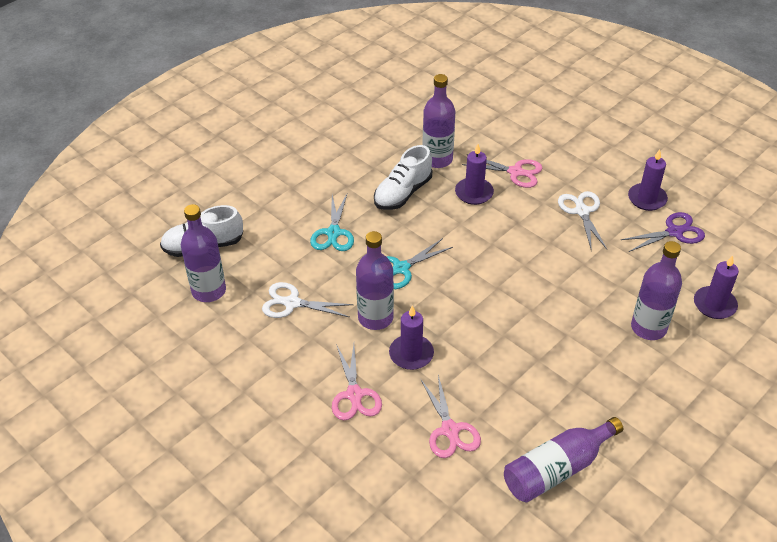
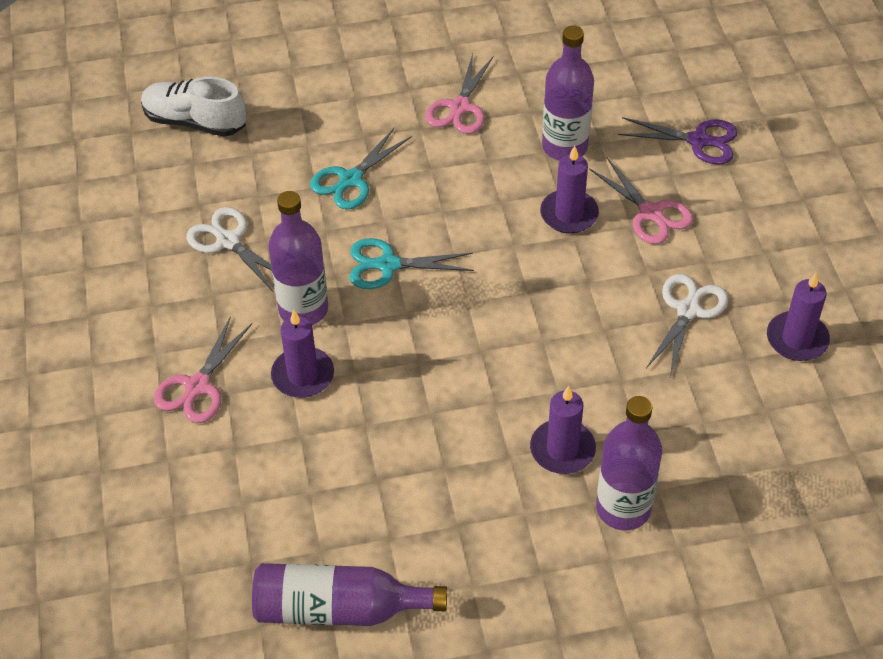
camera: 35 degrees right, 5 degrees up
(209, 291) = (154, 179): purple bottle -> none
(403, 193) = (480, 170): white shoe -> none
(450, 430) = (262, 489): pink scissors -> pink scissors (460, 108)
(674, 232) = (789, 404): purple scissors -> purple scissors (699, 141)
(714, 304) = (744, 529): purple candle -> purple candle (562, 449)

